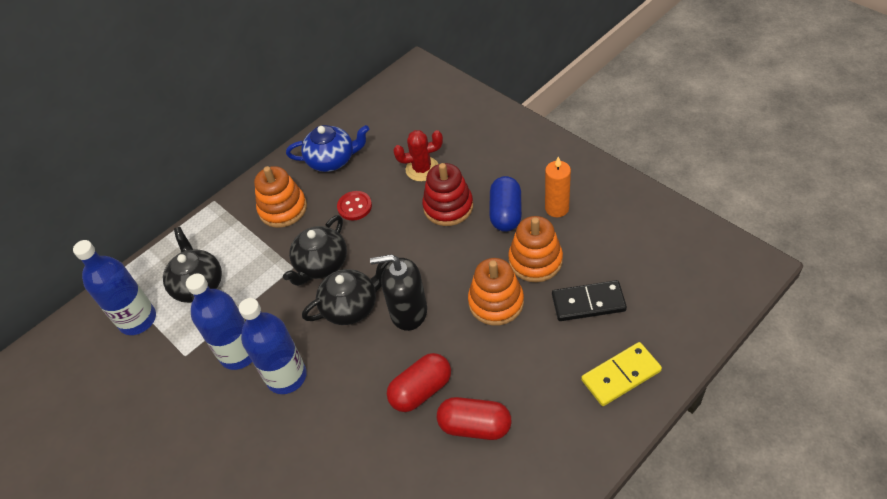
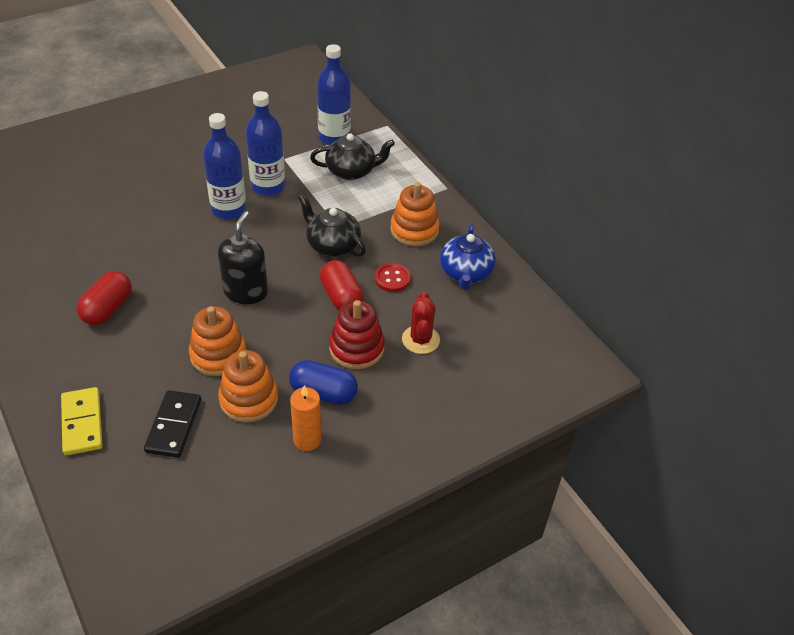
camera: 95 degrees right, 5 degrees down
(351, 306) = (274, 257): black teapot -> none
(421, 390) = (162, 283): red capsule -> red capsule (341, 297)

